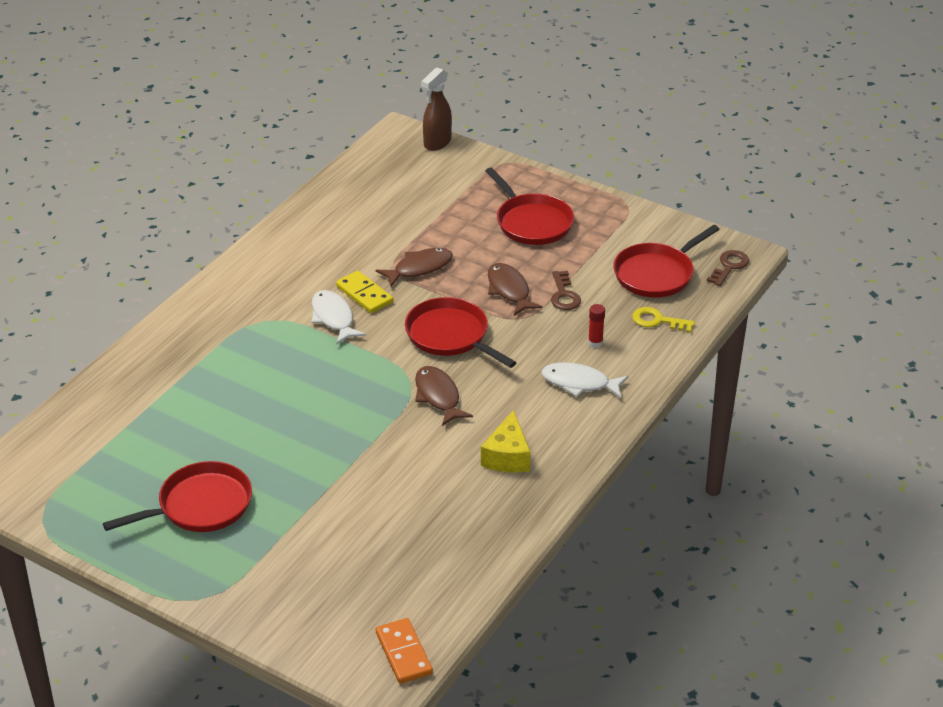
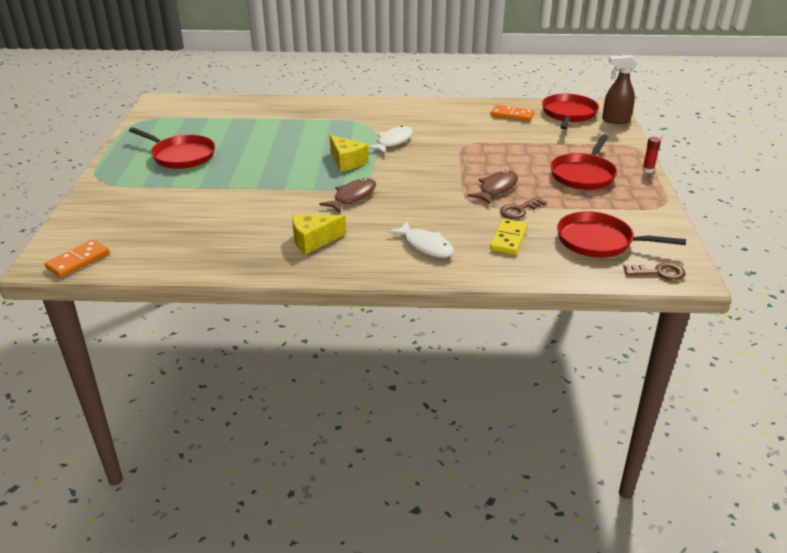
camera: 60 degrees right, 5 degrees down
(351, 371) = (347, 162): none -> yellow cheese
(354, 204) = (512, 115): none -> orange domino
(364, 294) = (427, 144): yellow domino -> yellow domino (508, 239)
(419, 268) = (477, 152): brown fish -> none
(450, 335) = (421, 182): red pan -> red pan (568, 114)
(579, 383) = (425, 246): white fish -> white fish turned 150 degrees clockwise
(595, 342) = (480, 239): red glue stick -> red glue stick (648, 170)
(658, 321) = (541, 258): yellow key -> none

